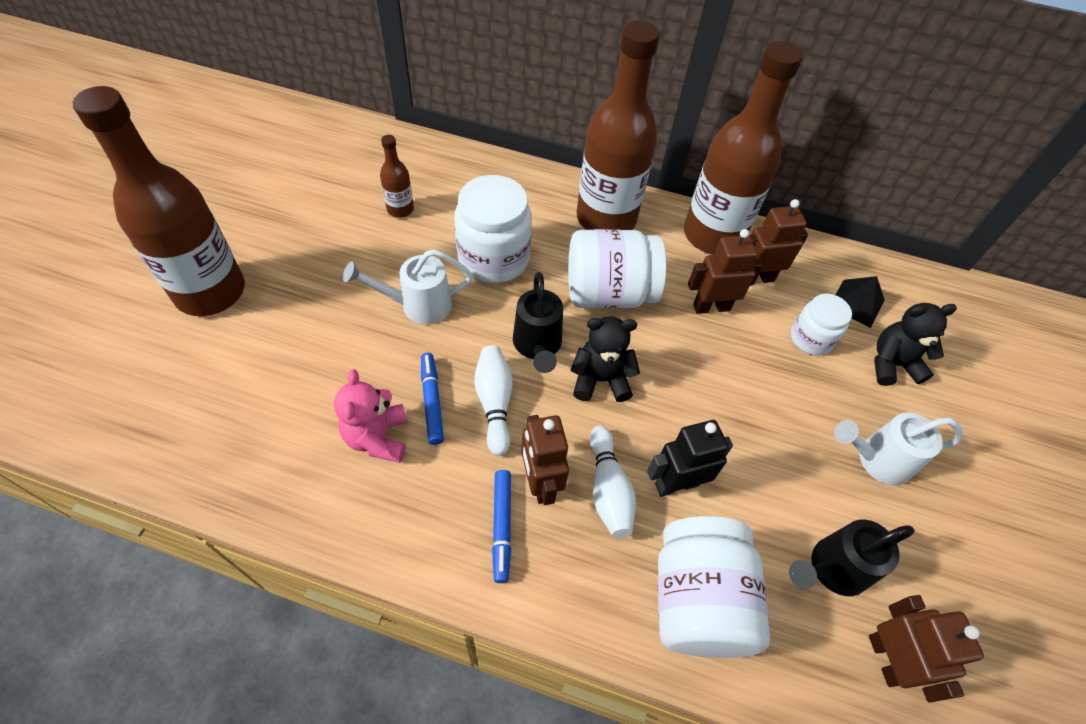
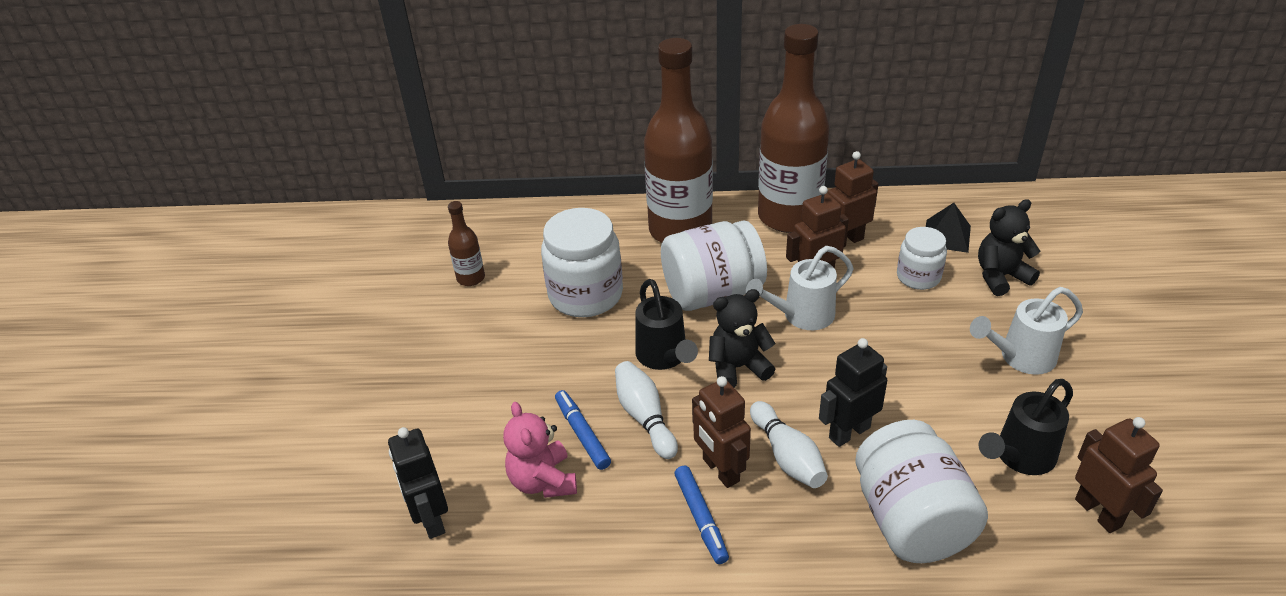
camera: 10 degrees left, 15 degrees down
(210, 292) = (307, 406): brown bottle -> none
(266, 442) = (431, 519): none -> black robot
(418, 305) = (529, 356): white watering can -> white watering can (802, 316)

